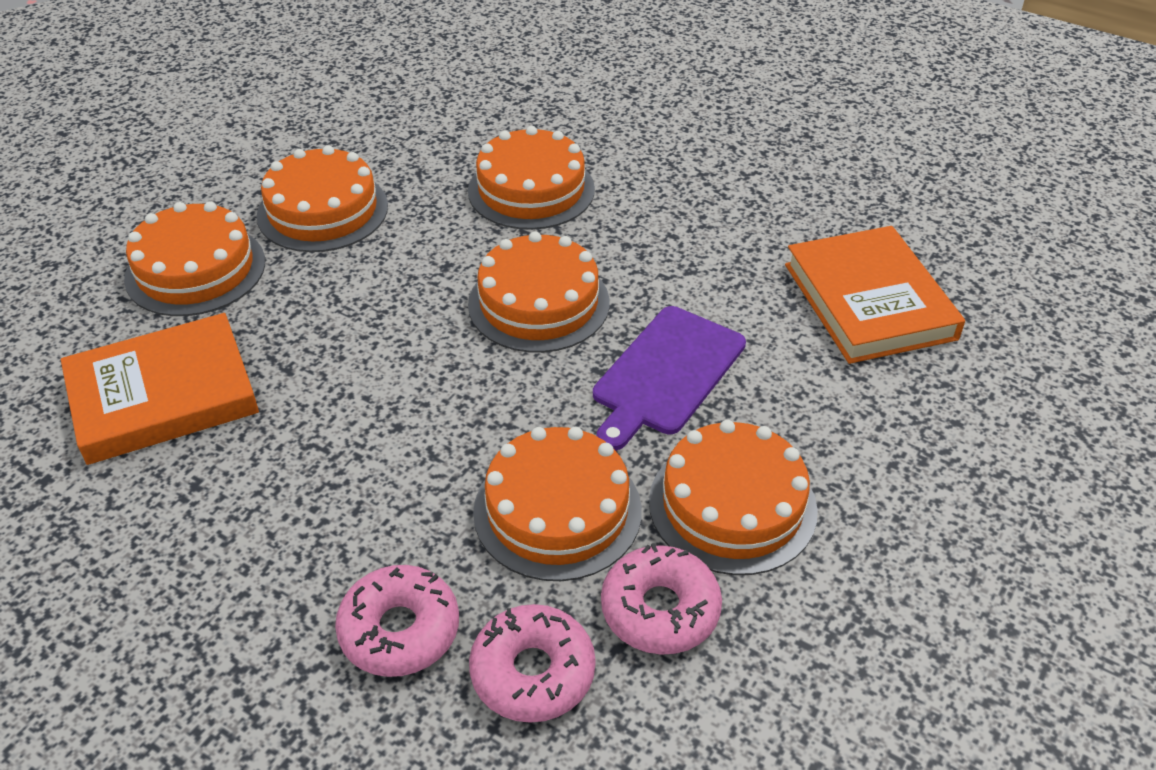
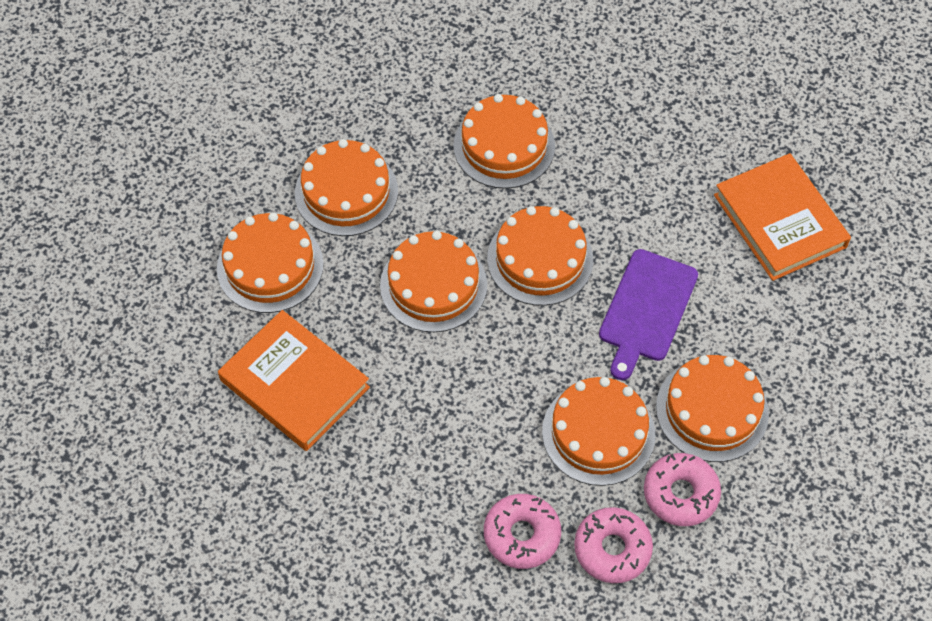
camera: 10 degrees left, 15 degrees up
(163, 395) = (295, 384): orange book -> orange book turned 75 degrees clockwise
(391, 313) = (433, 285): none -> orange cake

